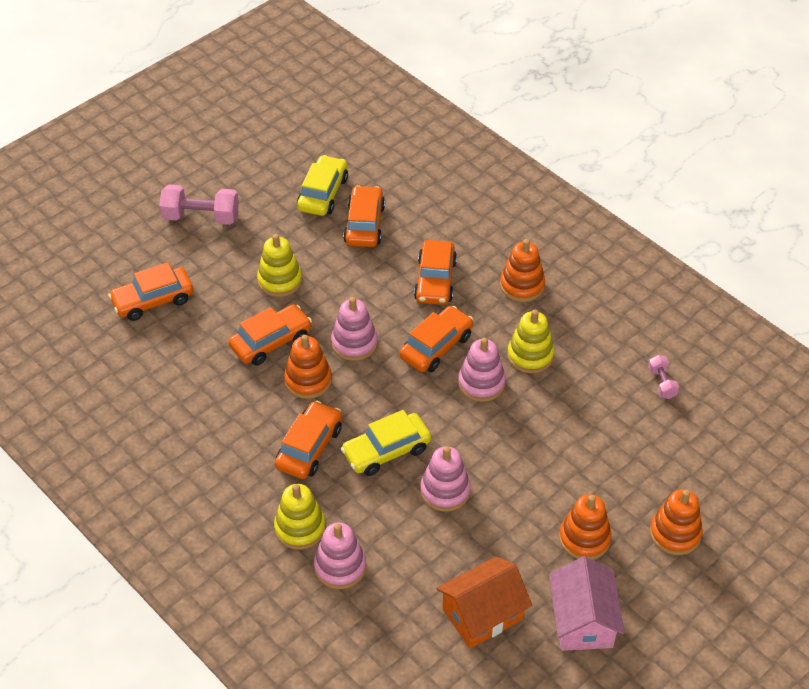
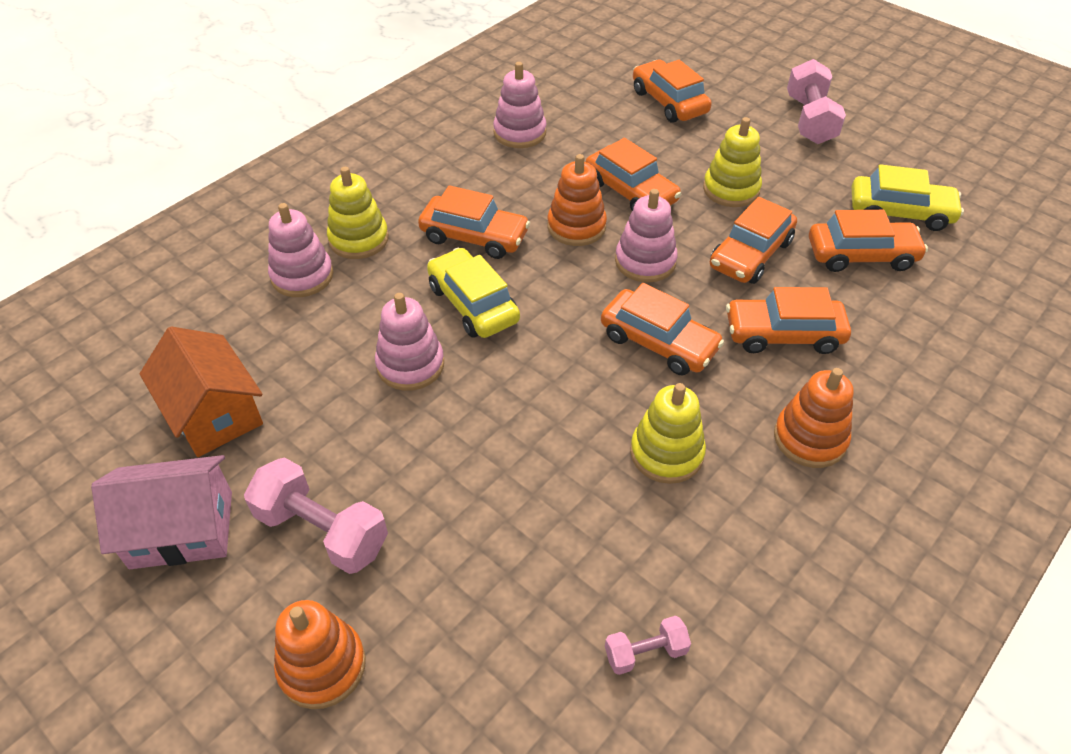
camera: 85 degrees right, 0 degrees up
(355, 282) = (750, 254): none -> orange car
(481, 383) = (601, 395): pink stacking toy -> pink stacking toy (520, 133)
(584, 539) = (322, 531): orange stacking toy -> pink dumbbell

